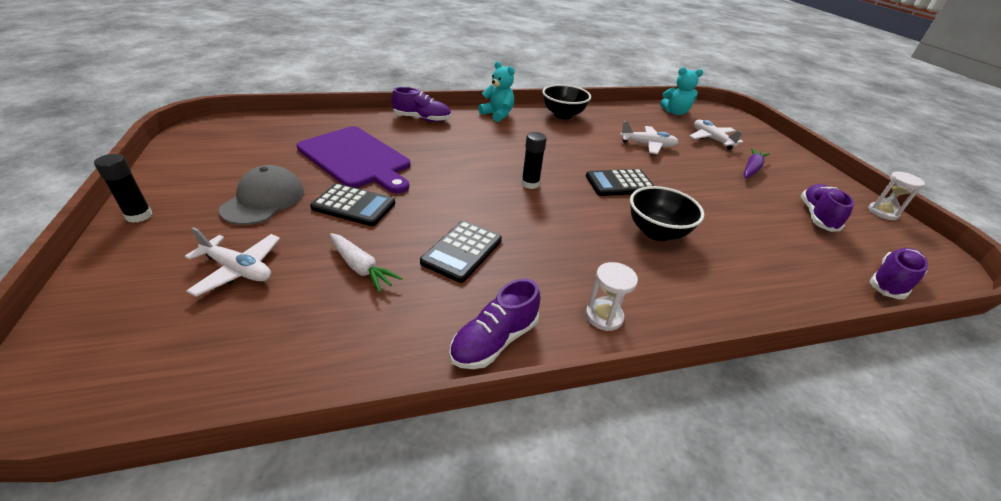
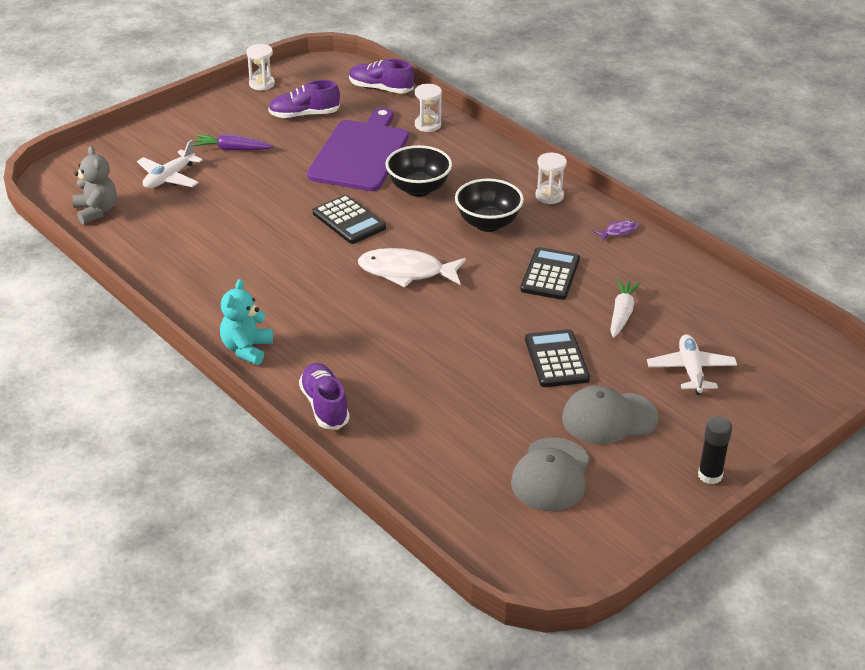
camera: 115 degrees left, 0 degrees up
(260, 158) = (551, 475): none -> grey cap
(356, 158) = (477, 405): purple cutting board -> purple cutting board (360, 153)
(462, 251) = (550, 274): black calculator -> black calculator turned 75 degrees counterclockwise
(494, 341) = (618, 231): purple shoe -> purple fish
(530, 184) = (406, 272): black glue stick -> white fish
(563, 115) = (194, 296): black bowl -> black bowl (488, 224)
(647, 145) = (231, 218): white plane -> none
(675, 112) = (96, 211): turquoise teddy bear -> grey teddy bear
(797, 286) = (428, 125): none -> white hourglass

